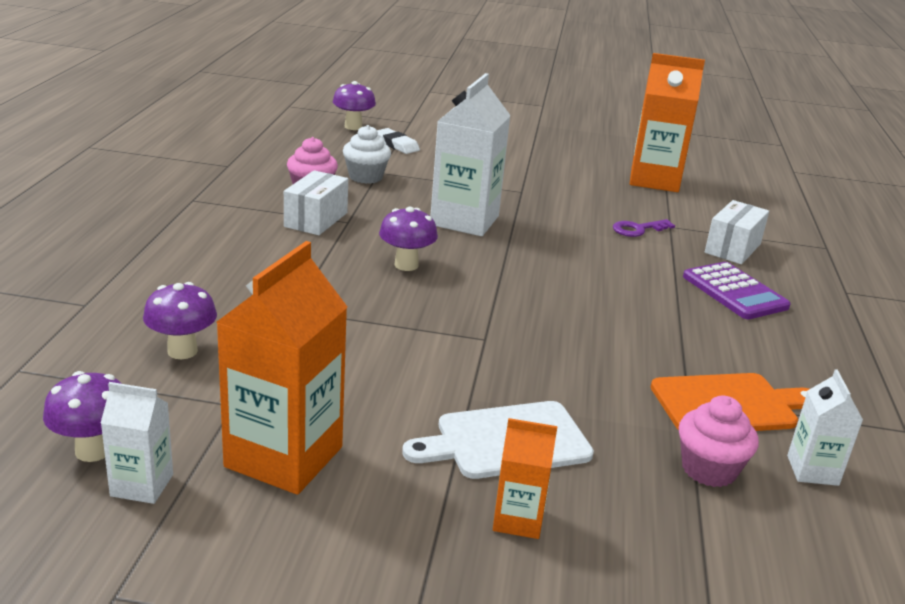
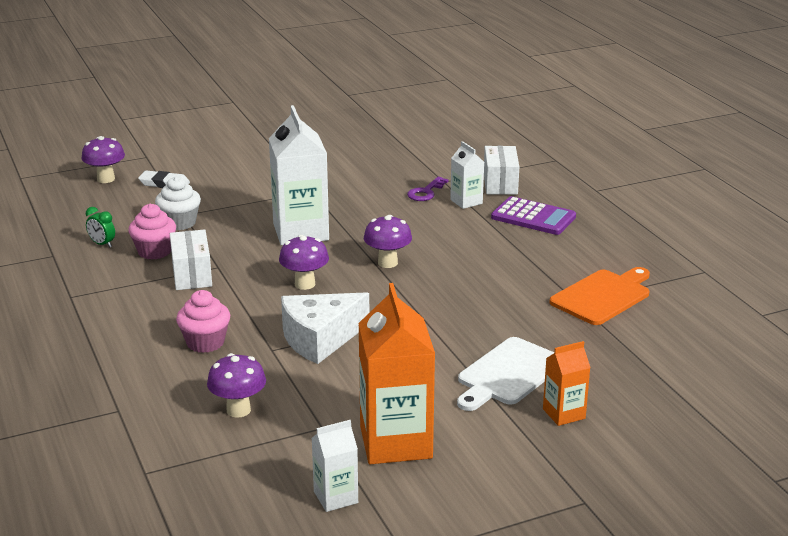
camera: 30 degrees left, 0 degrees up
(93, 451) = (276, 494): purple mushroom -> purple mushroom (387, 263)
(278, 171) = (102, 244): none -> green clock
(351, 319) = (320, 339): none -> white cheese
(654, 180) = (393, 145): orange carton -> none
(709, 469) = (629, 340): pink cupcake -> pink cupcake (205, 342)
(812, 470) = (680, 316): white carton -> white carton (466, 202)

